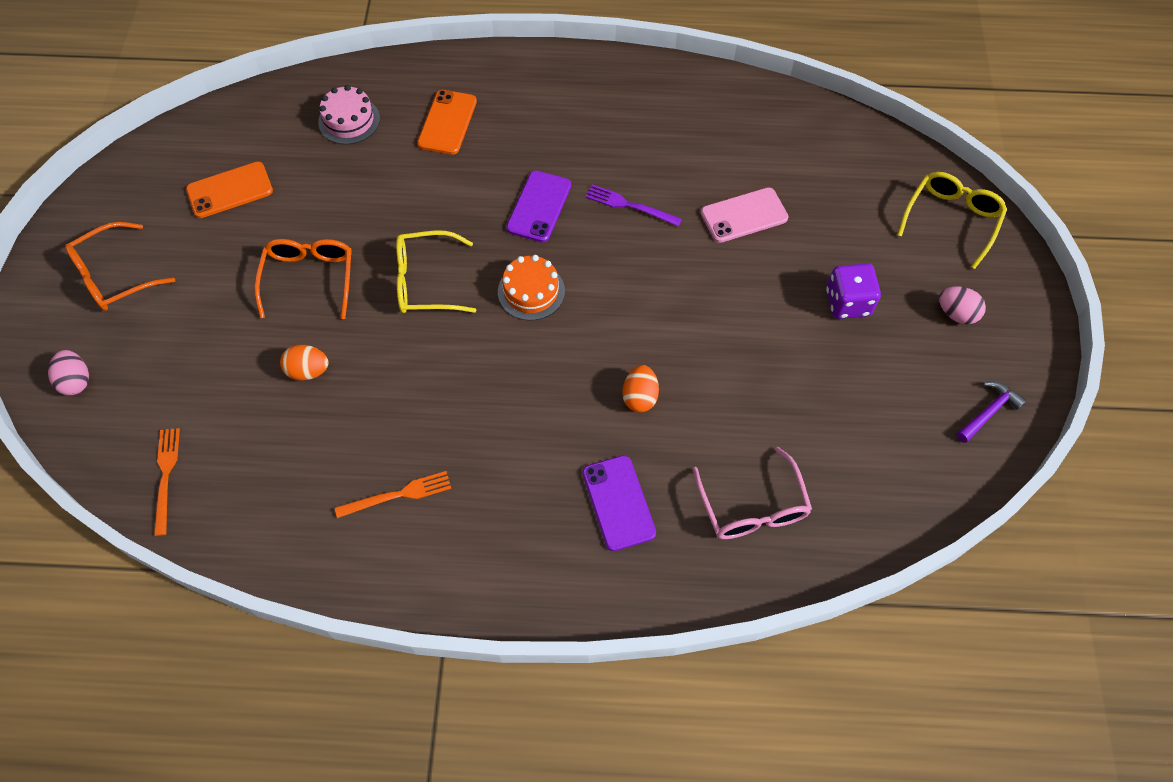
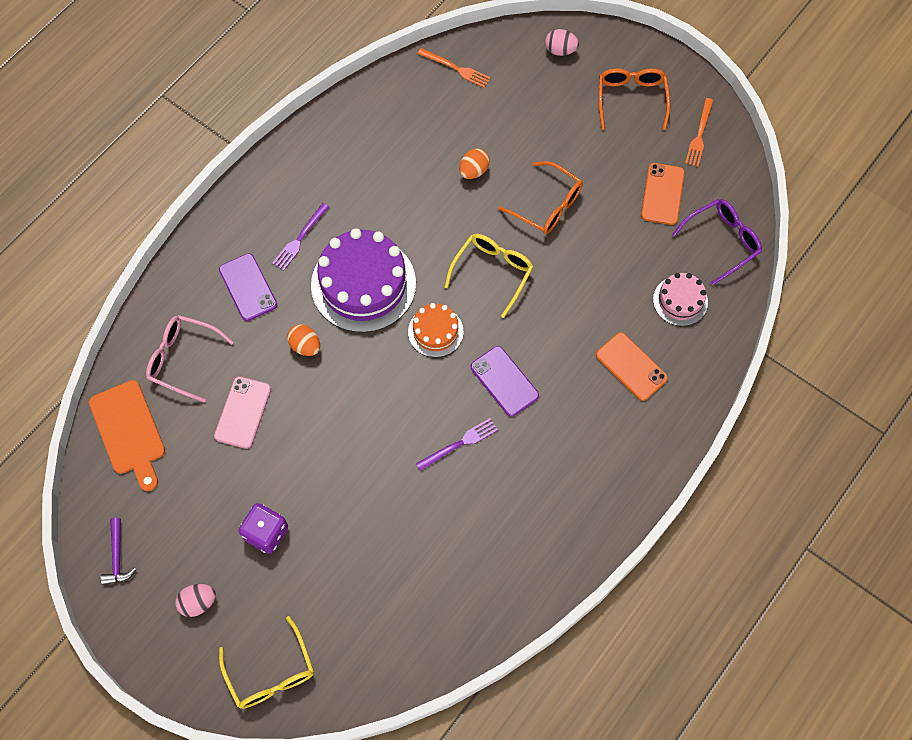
camera: 125 degrees right, 5 degrees up
(258, 120) = (722, 241): none -> purple glasses
(398, 495) = (349, 175): orange fork -> orange fork (699, 135)
(518, 491) = (300, 238): none -> purple fork
(527, 389) = (363, 284): none -> purple cake
(618, 502) = (248, 287): purple phone -> purple phone turned 45 degrees clockwise
(744, 215) = (391, 518): pink phone -> pink phone (243, 412)
(871, 499) = (129, 431): none -> orange cutting board

